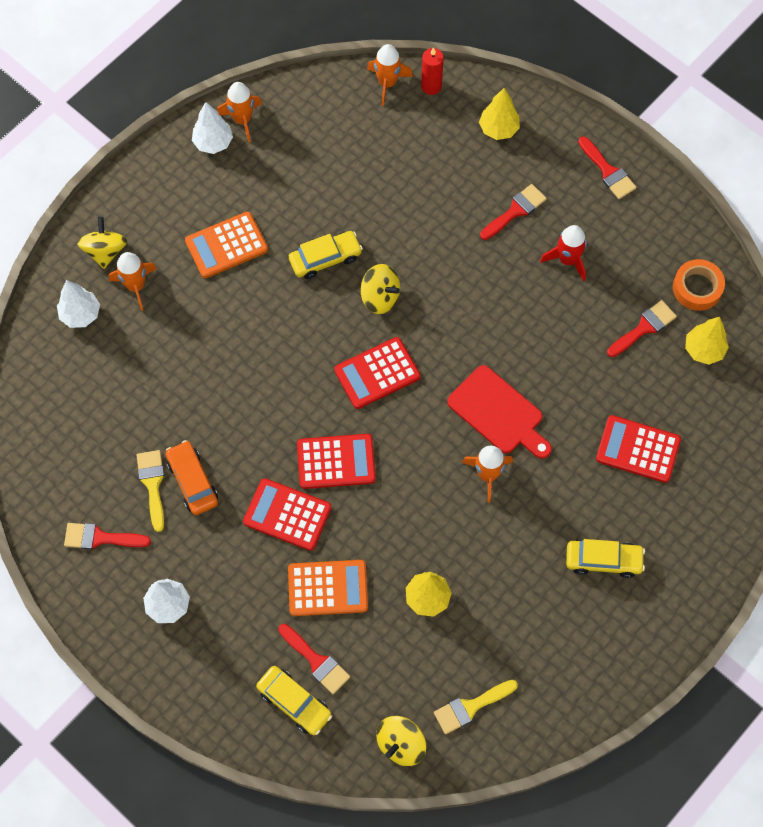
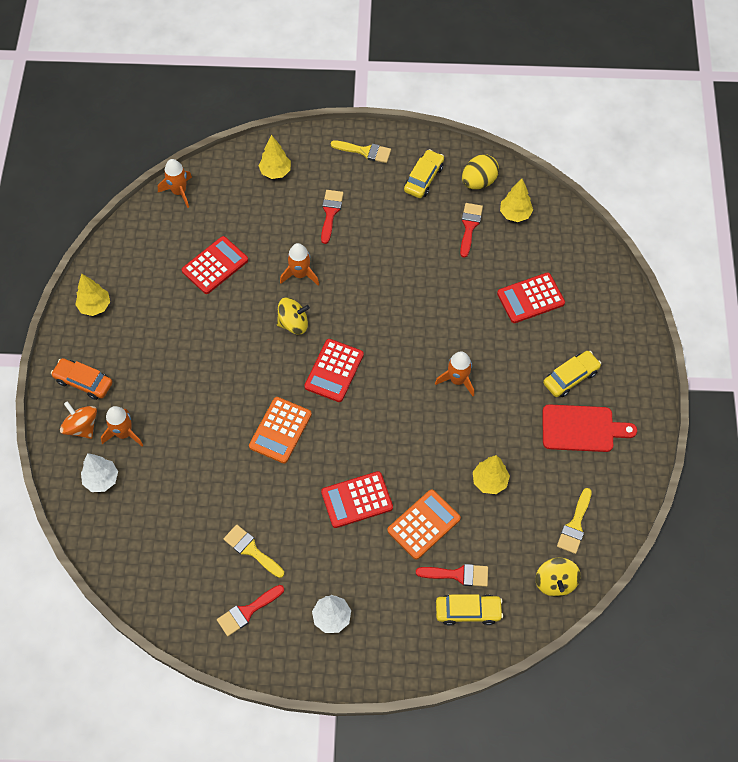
camera: 40 degrees left, 5 degrees down
(105, 251) = (82, 427): yellow spinning top -> orange spinning top
(192, 481) = (276, 527): orange car -> orange car (83, 382)
(213, 143) = (95, 306): white tree -> yellow tree
(226, 245) = (163, 364): orange calculator -> orange calculator (280, 430)
(242, 120) = (102, 278): orange rocket -> orange rocket (300, 274)
(325, 258) = (236, 325): yellow car -> yellow car (423, 178)
(336, 462) = (358, 443): red calculator -> red calculator (215, 265)
(431, 86) = (209, 175): red candle -> none
(498, 413) = (430, 339): red cutting board -> red cutting board (581, 429)
(567, 260) = (388, 219): red rocket -> none
(608, 171) = (365, 151): red brush -> yellow brush
(697, 288) = (478, 182): orange tape -> yellow egg

